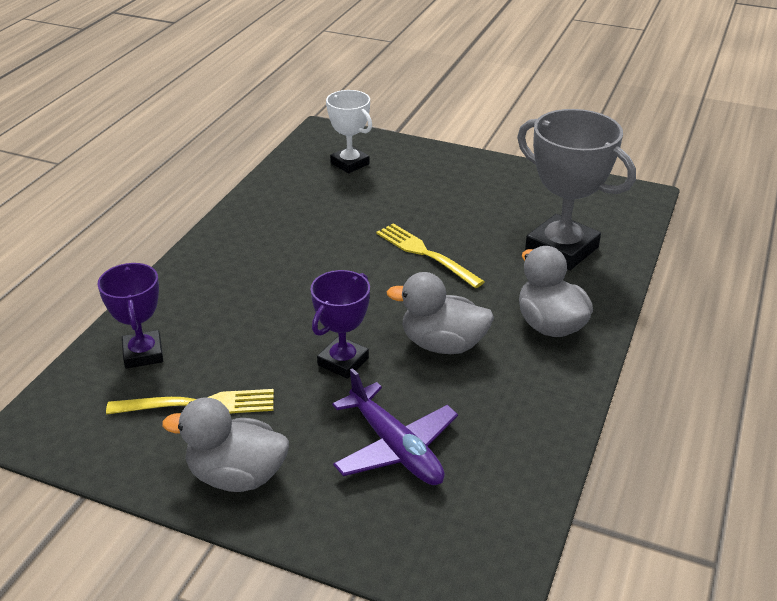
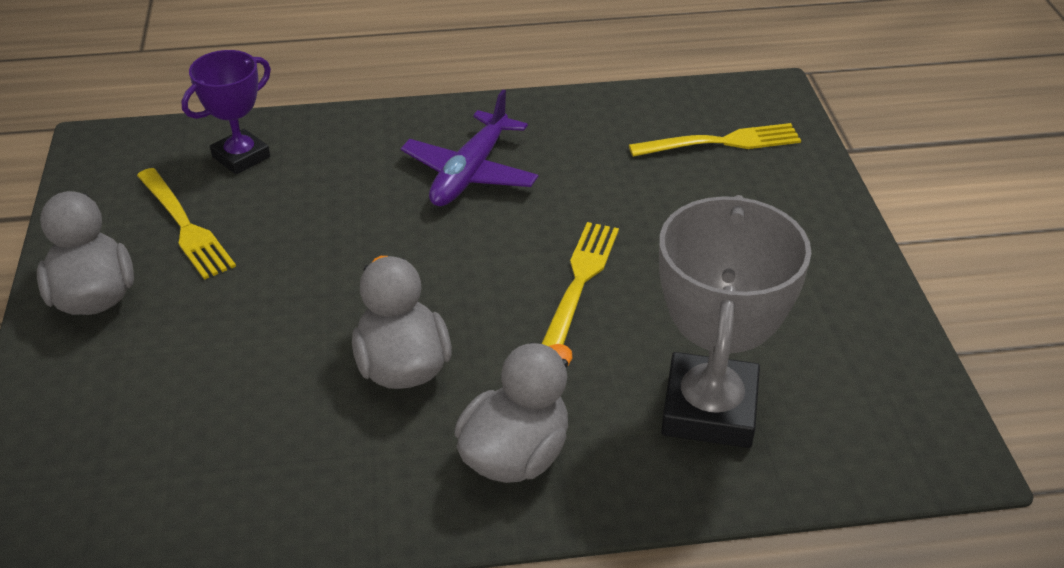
camera: 60 degrees right, 5 degrees up
(343, 361) = (316, 297): purple trophy -> none
(350, 163) = (721, 142): white trophy -> yellow fork
(395, 447) = (192, 396): purple plane -> purple plane (470, 173)

